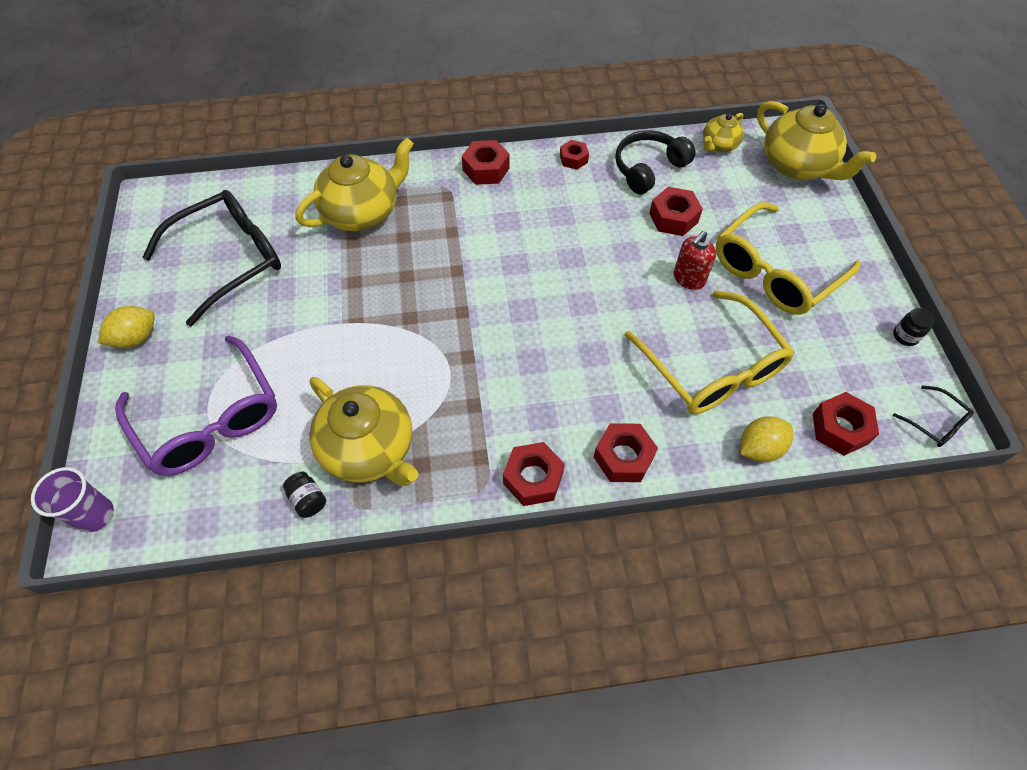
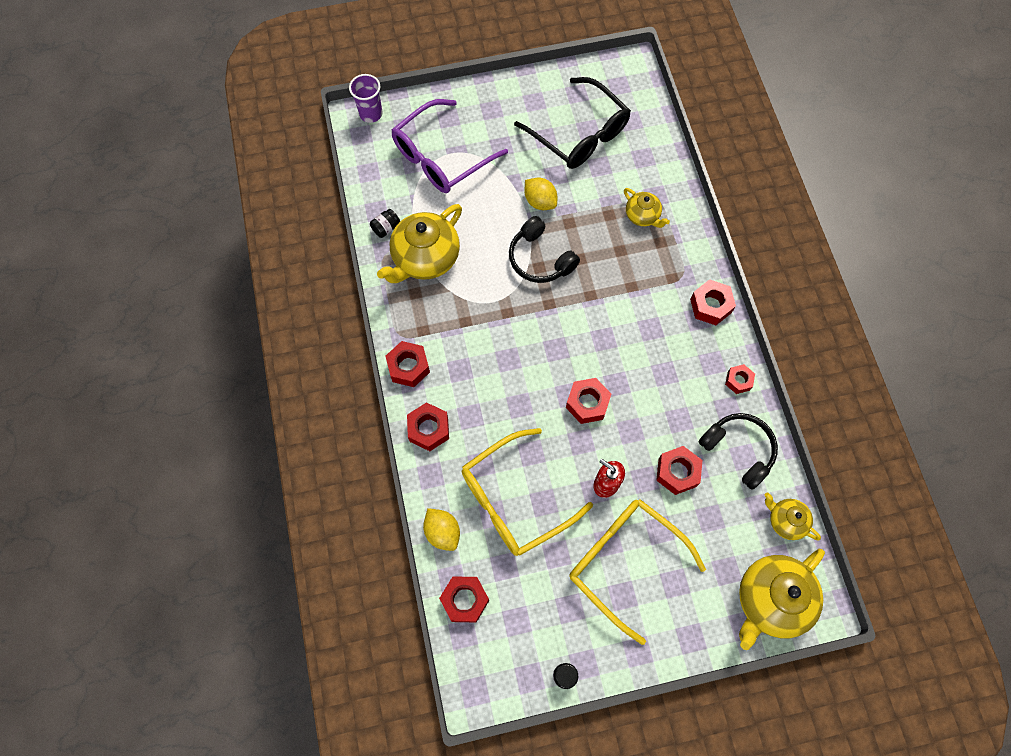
camera: 85 degrees right, 10 degrees up
(136, 338) = (502, 96): yellow lemon -> yellow lemon (540, 201)
(362, 212) = (642, 216): yellow teapot -> yellow teapot, size x0.53
(398, 316) = (540, 259): none -> black headphones
(593, 286) = (587, 403): none -> red nut
(934, 422) = (476, 684): black glasses -> none

